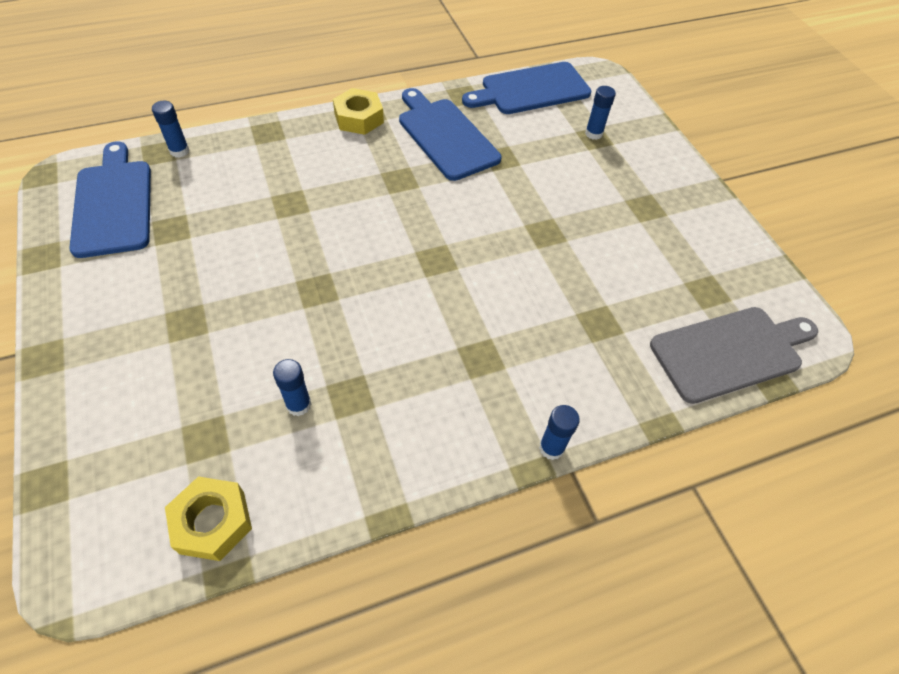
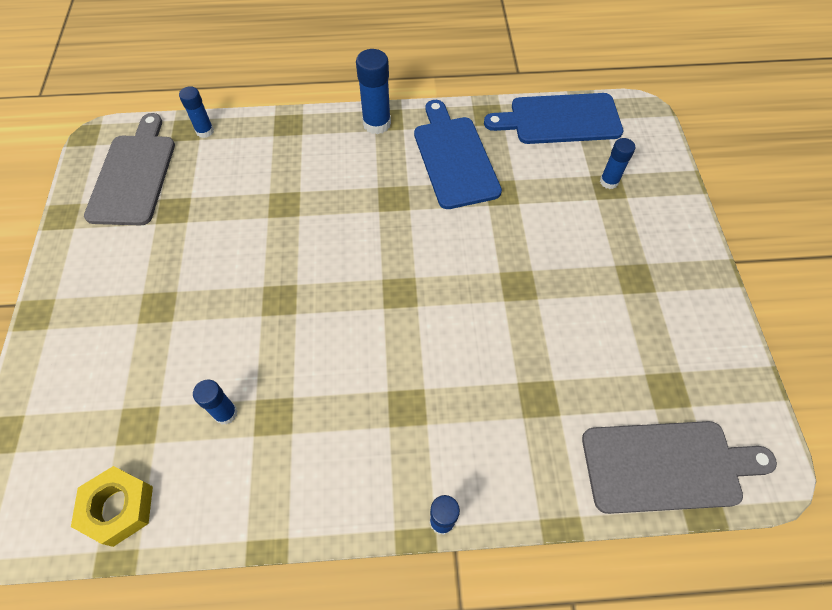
camera: 20 degrees right, 5 degrees up
(113, 204) = (134, 175): blue cutting board -> grey cutting board
(359, 118) = (377, 124): yellow nut -> blue glue stick

